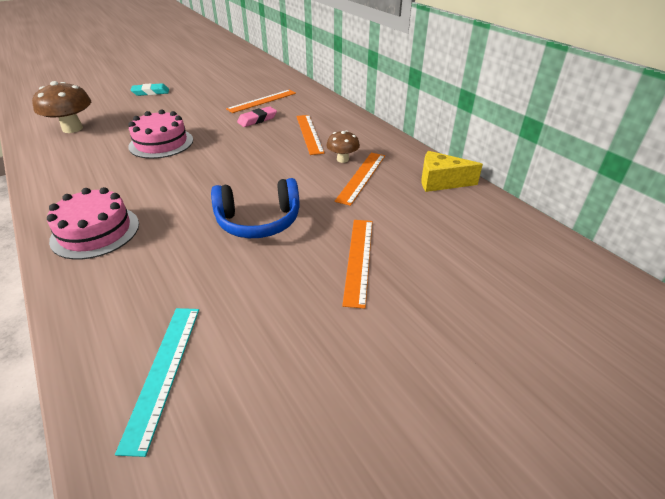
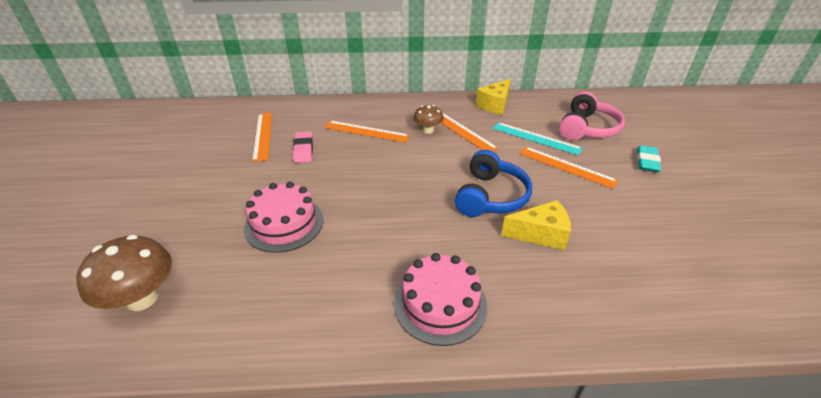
camera: 60 degrees left, 0 degrees up
(151, 92) = (119, 206): turquoise eraser -> turquoise eraser (647, 162)
(163, 372) = (655, 287): turquoise ruler -> turquoise ruler (536, 138)
(215, 266) = (540, 234): none -> yellow cheese
(470, 260) = (587, 128): none -> pink headphones

